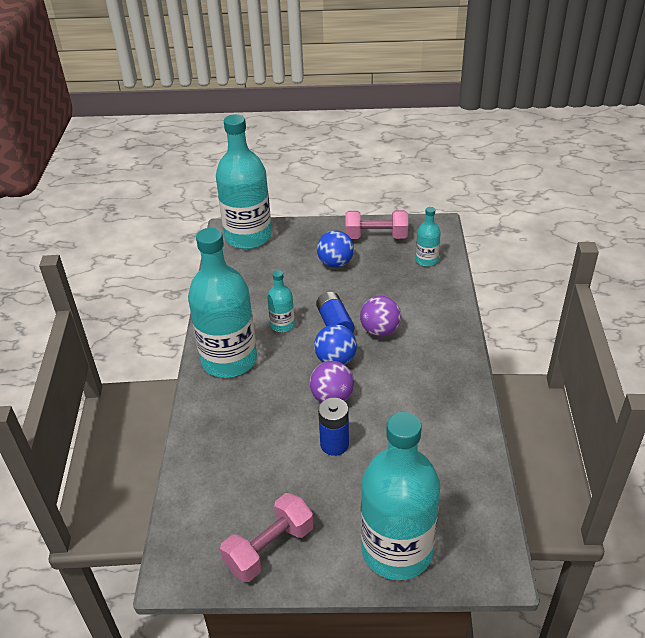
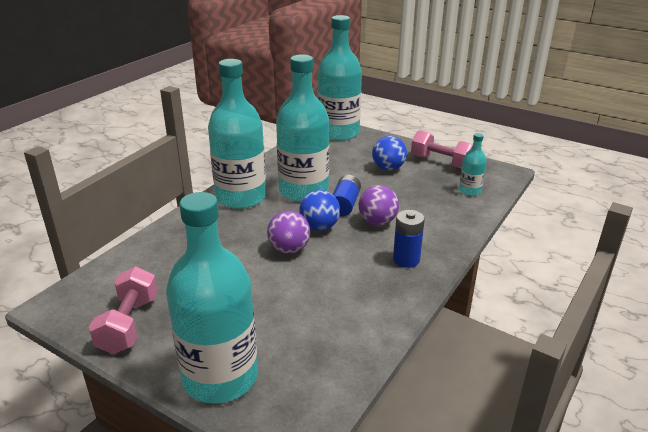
camera: 30 degrees right, 10 degrees down
(269, 548) = (129, 324): pink dumbbell -> pink dumbbell turned 75 degrees counterclockwise
(282, 325) = (303, 191): turquoise bottle -> turquoise bottle, size x2.21
(334, 444) = (256, 280): blue battery -> blue battery (406, 259)

